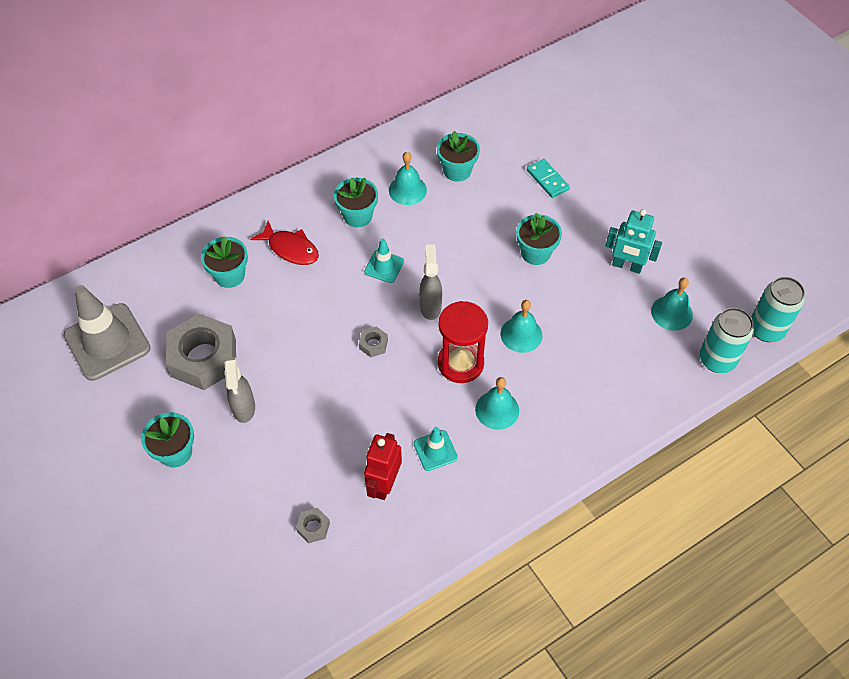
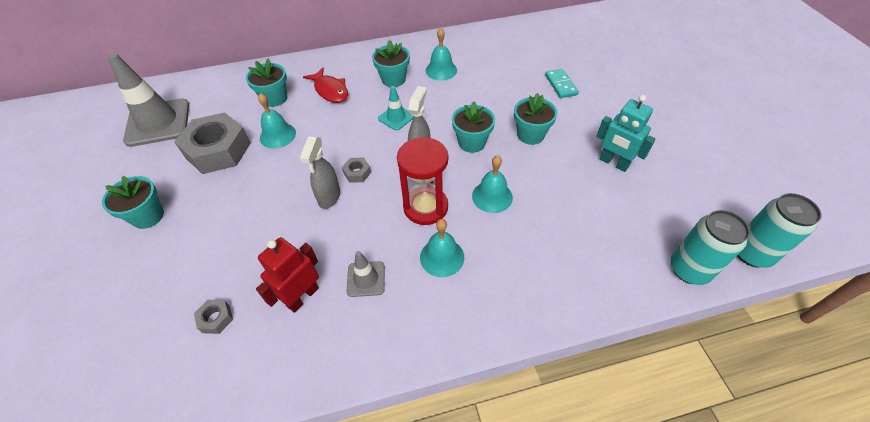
camera: 20 degrees right, 5 degrees down
(244, 408) = (223, 196): grey spray bottle -> grey spray bottle (329, 197)
(435, 450) = (366, 279): turquoise traffic cone -> grey traffic cone
(457, 170) = (487, 65): turquoise flower pot -> turquoise flower pot (471, 142)
(671, 313) = (649, 213): turquoise bell -> turquoise bell (277, 135)

